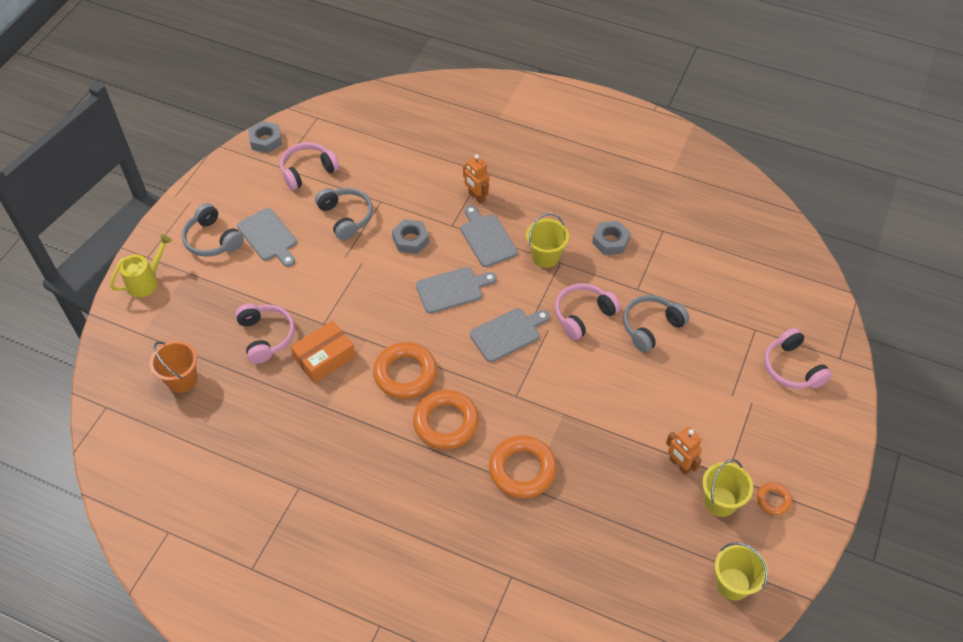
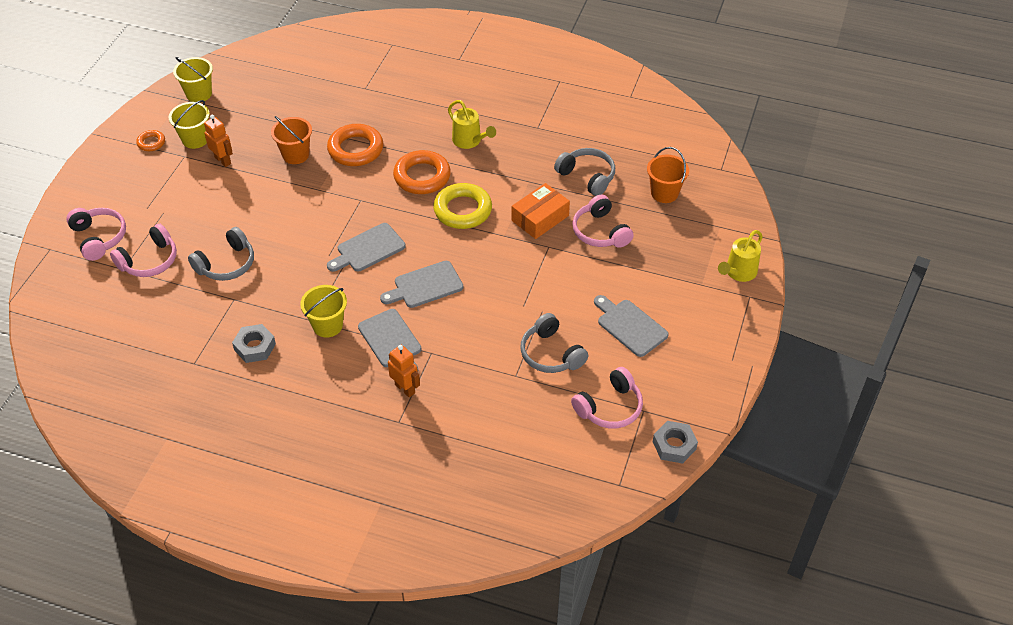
camera: 175 degrees right, 5 degrees down
(212, 240) = (689, 319): grey headphones -> grey headphones (587, 177)
(385, 471) = (470, 141): none -> yellow watering can
(405, 374) = (462, 210): orange ring -> yellow ring
(411, 240) = (475, 333): grey nut -> none
(583, 315) = (293, 270): pink headphones -> pink headphones (149, 261)
(594, 467) = (295, 155): none -> orange bucket

